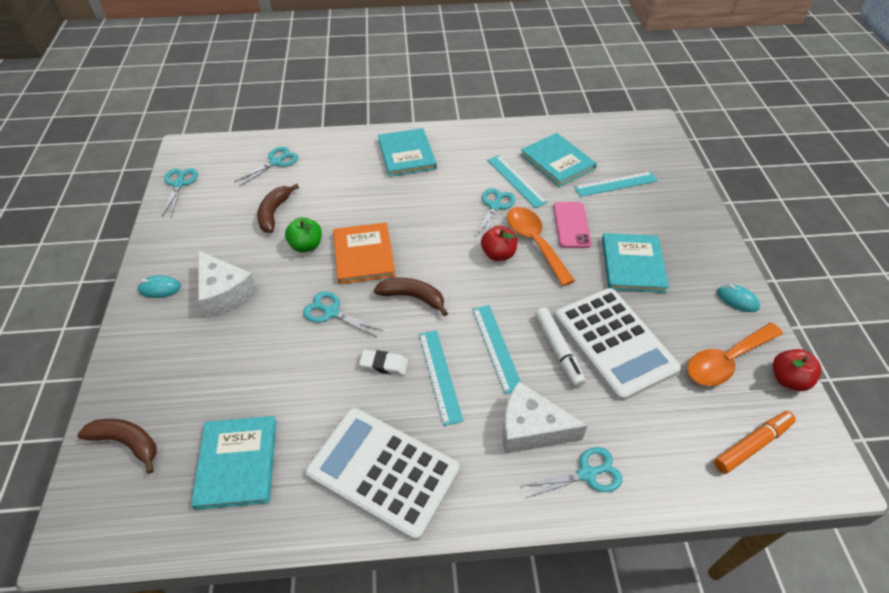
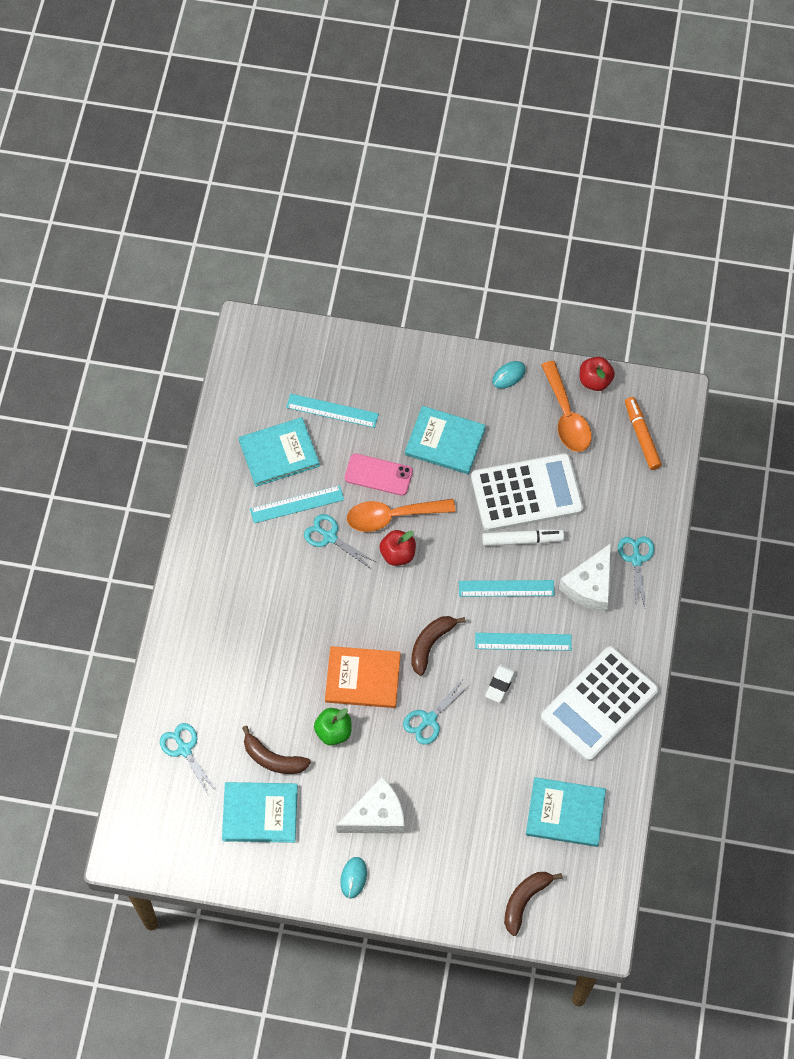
camera: 75 degrees left, 15 degrees up
(179, 184) = (191, 859): turquoise scissors -> none
(407, 154) = (216, 604): turquoise book -> turquoise book (260, 813)
(616, 184) = (332, 410): turquoise ruler -> turquoise ruler turned 75 degrees counterclockwise

